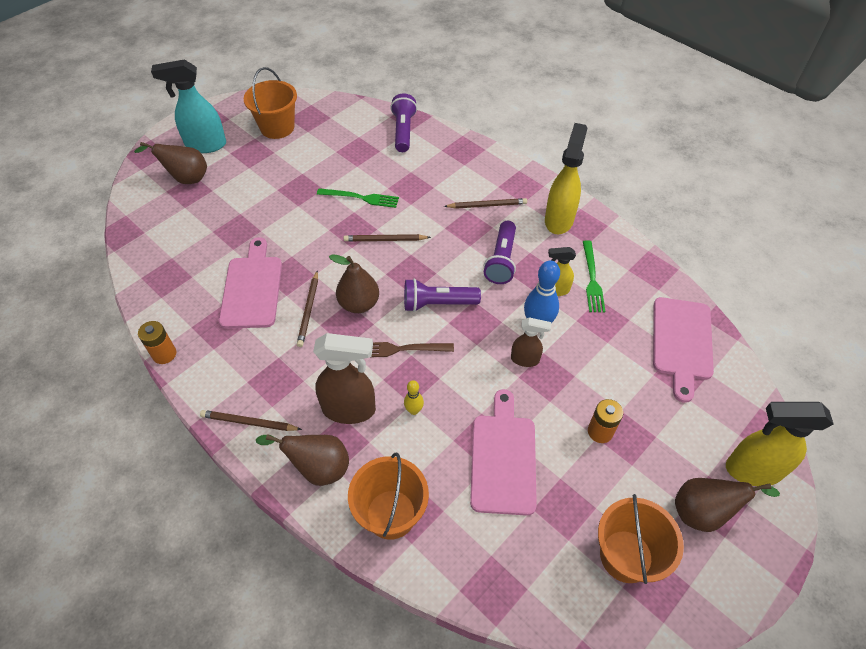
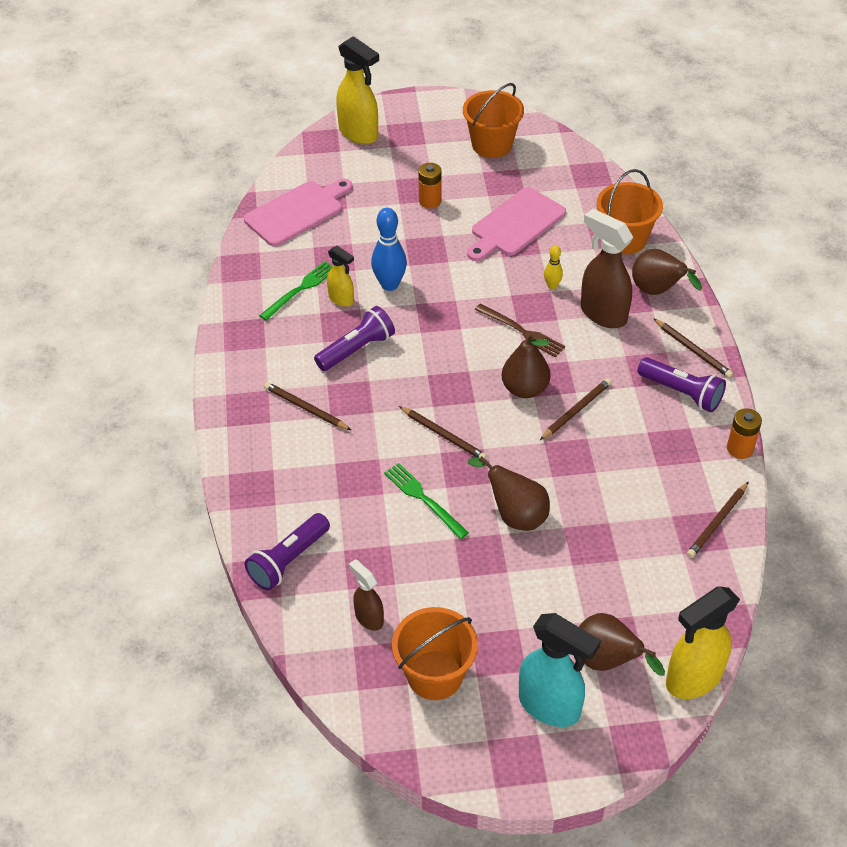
camera: 140 degrees left, 5 degrees down
(156, 290) = (717, 522): none -> brown pencil
(252, 288) = (616, 465): pink cutting board -> none
(437, 303) = (454, 348): purple flashlight -> purple flashlight (682, 393)
(525, 359) = (429, 268): brown spray bottle -> brown spray bottle (368, 618)
(559, 219) = (258, 353): yellow spray bottle -> yellow spray bottle (693, 679)
(703, 512) = (418, 135): brown pear -> brown pear (515, 515)

